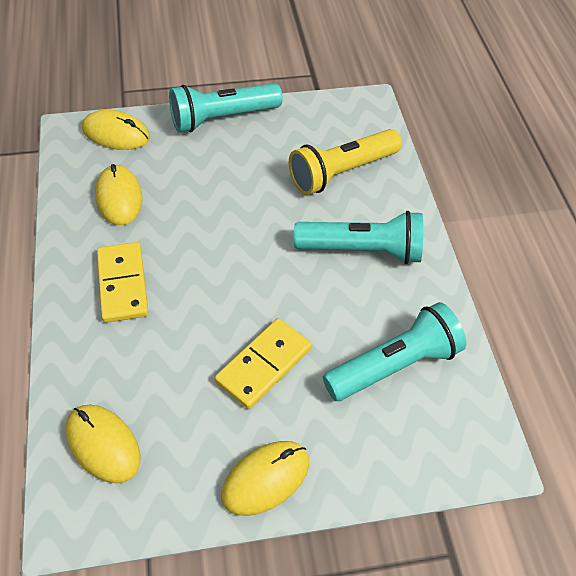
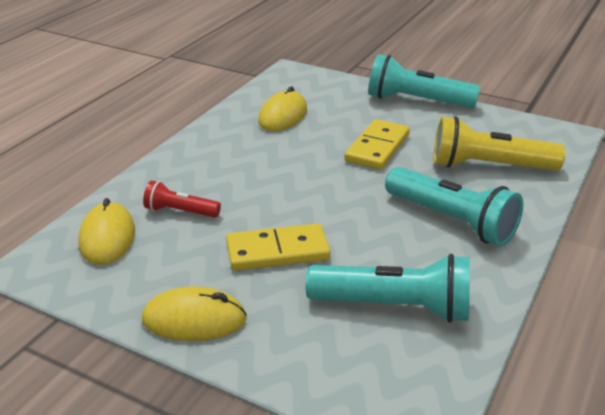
camera: 40 degrees right, 20 degrees down
(116, 133) = (322, 83): yellow mouse -> none
(123, 284) = (228, 160): yellow domino -> yellow domino (377, 148)
(139, 372) = (180, 211): none -> red flashlight

